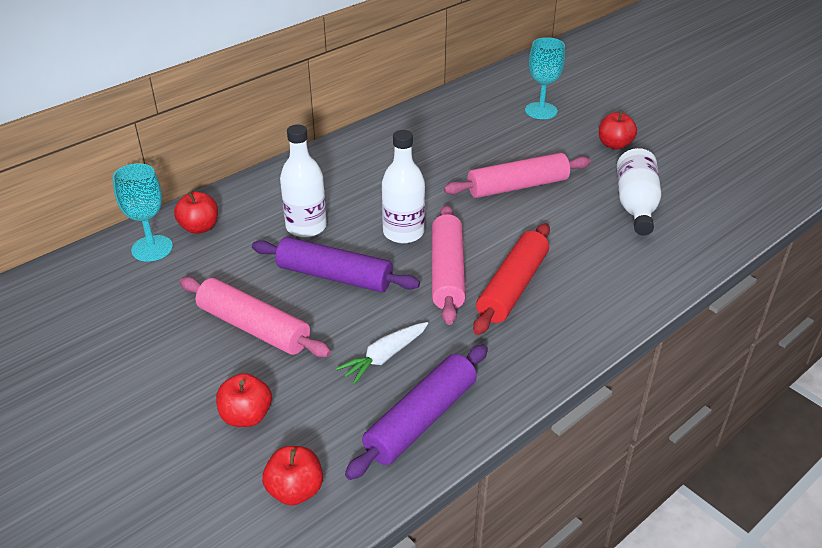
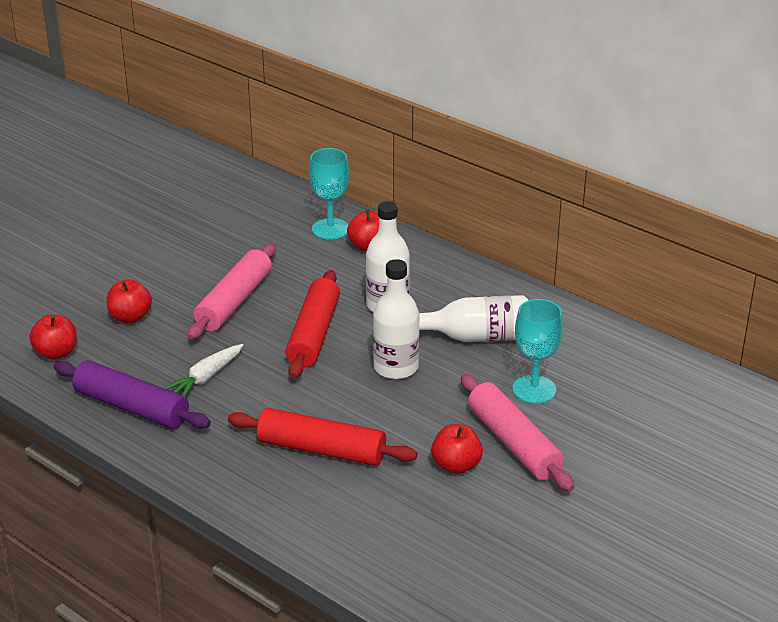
camera: 80 degrees right, 5 degrees down
(334, 276) = (313, 334): purple rolling pin -> red rolling pin
(384, 357) = (206, 378): white carrot -> white carrot turned 90 degrees counterclockwise
(447, 272) = (336, 403): pink rolling pin -> none
(541, 111) = (711, 455): turquoise goblet -> turquoise goblet (534, 389)
(614, 145) = (651, 527): red apple -> red apple (456, 465)
(635, 205) = (509, 546): white bottle -> white bottle (476, 337)

